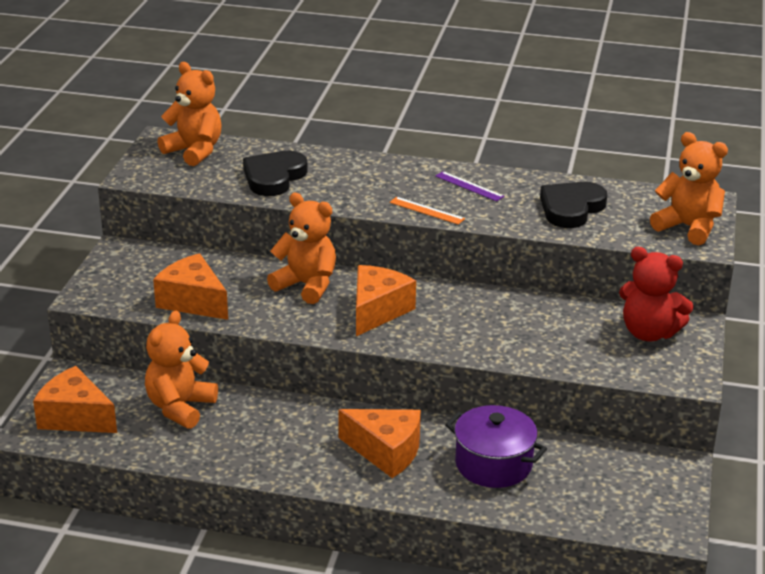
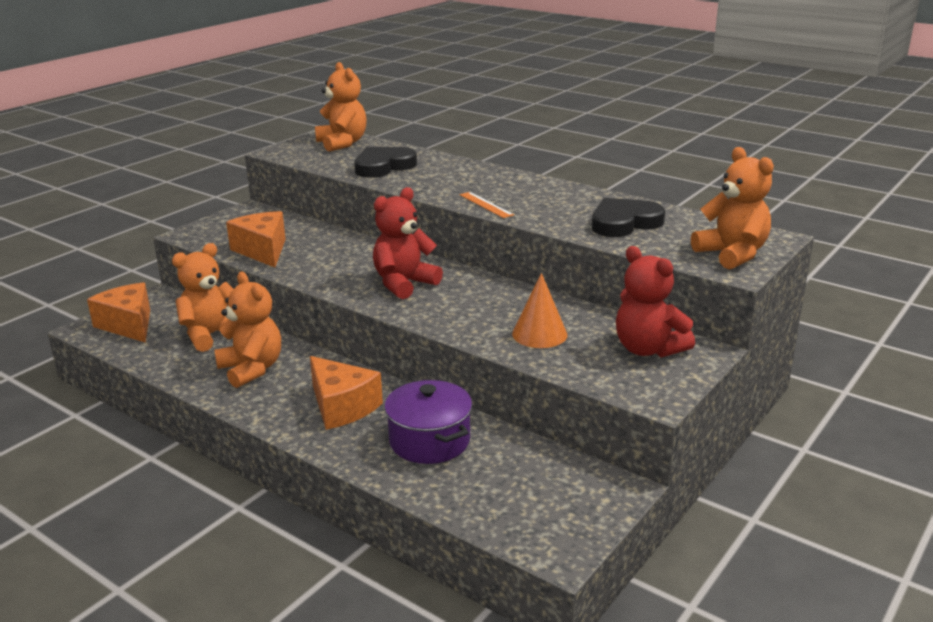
camera: 25 degrees right, 5 degrees down
(306, 285) = (364, 256): orange teddy bear -> orange teddy bear (251, 369)
(377, 311) = (404, 284): orange cheese -> red teddy bear
(469, 186) = (543, 194): purple ruler -> none
(548, 338) = (539, 334): none -> orange cone

